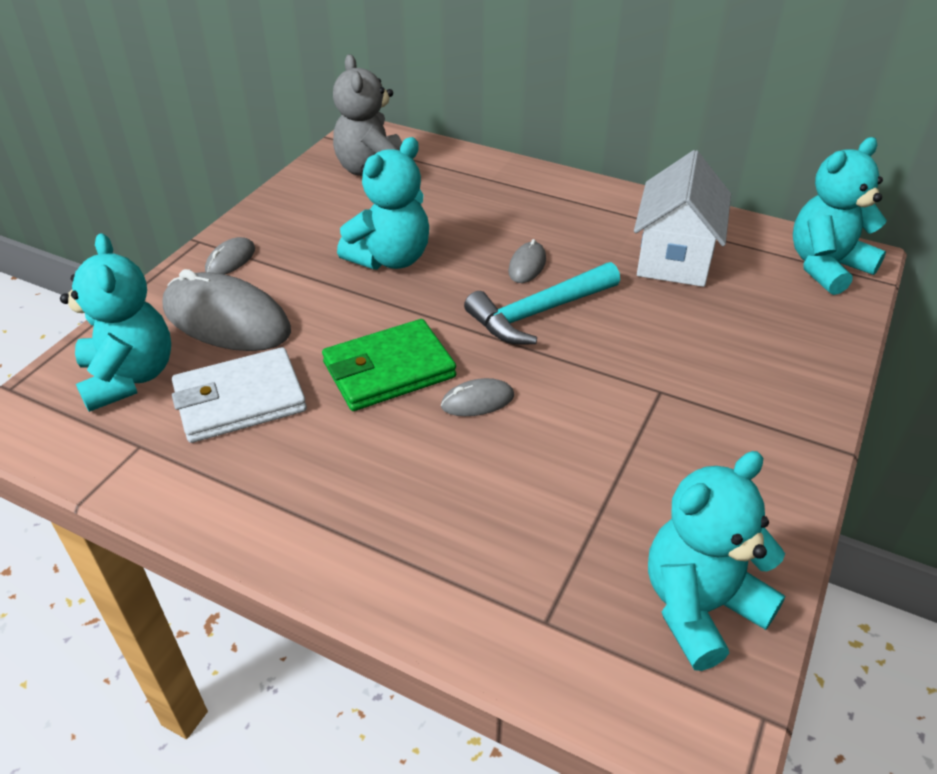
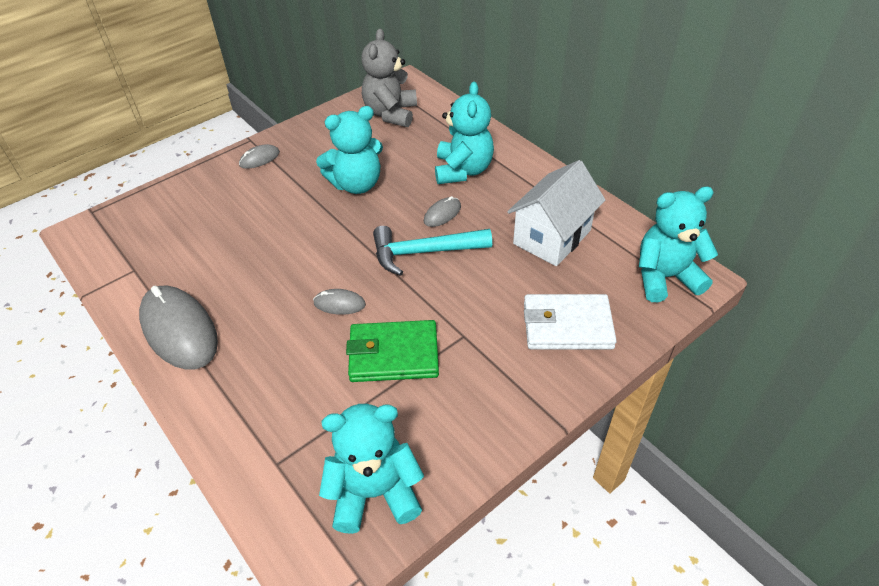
camera: 25 degrees right, 5 degrees up
(129, 377) = (155, 223): turquoise teddy bear -> turquoise teddy bear (463, 170)
(226, 320) = (230, 201): grey mouse -> grey mouse (179, 330)
(240, 400) = (204, 258): white wallet -> white wallet (567, 325)
(389, 370) = (301, 264): green wallet -> green wallet (394, 354)

